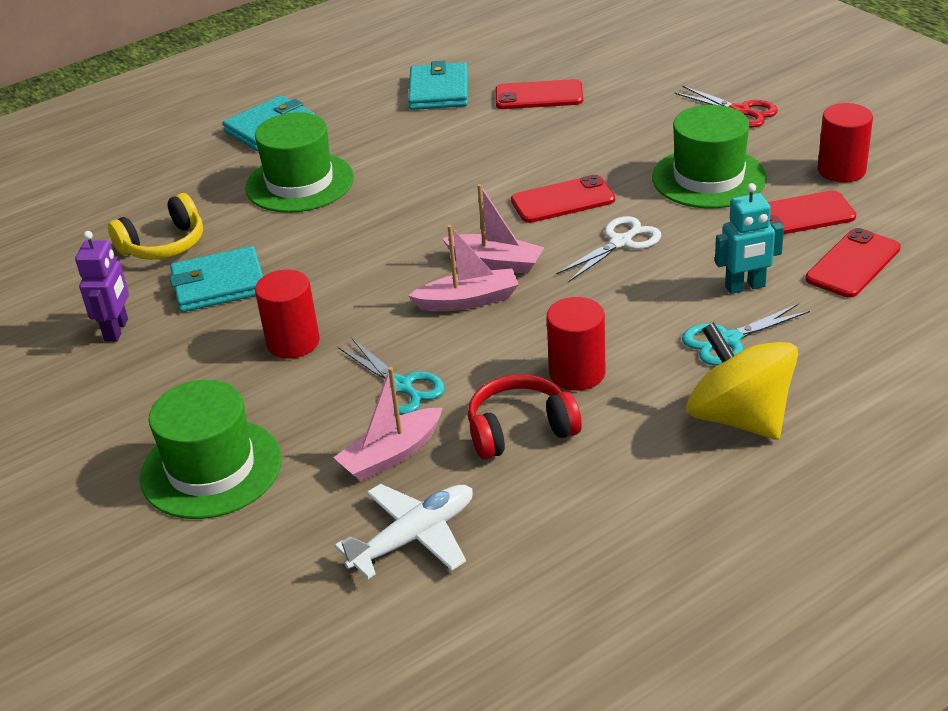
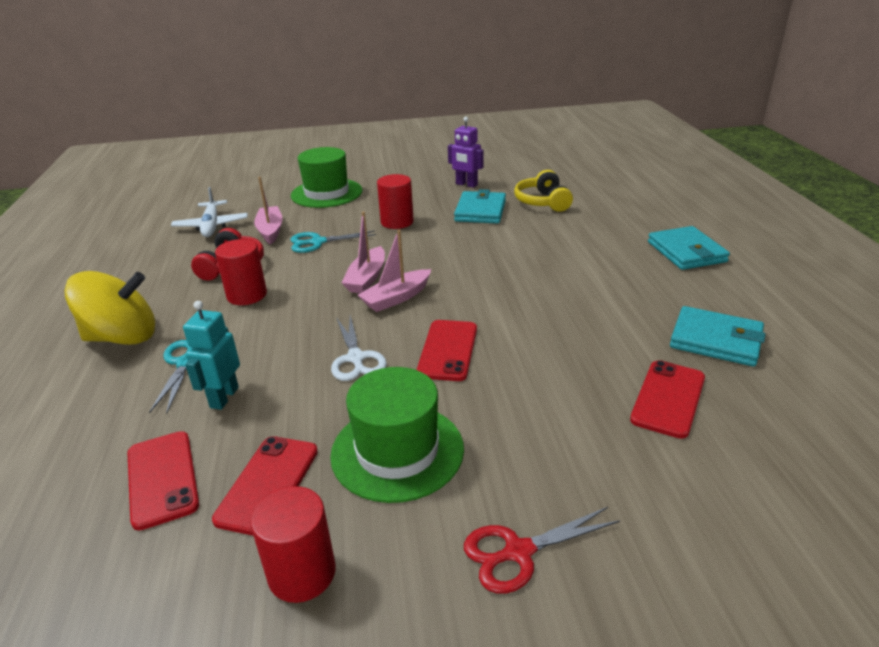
camera: 115 degrees right, 5 degrees down
(300, 183) = (584, 250): green hat -> none

